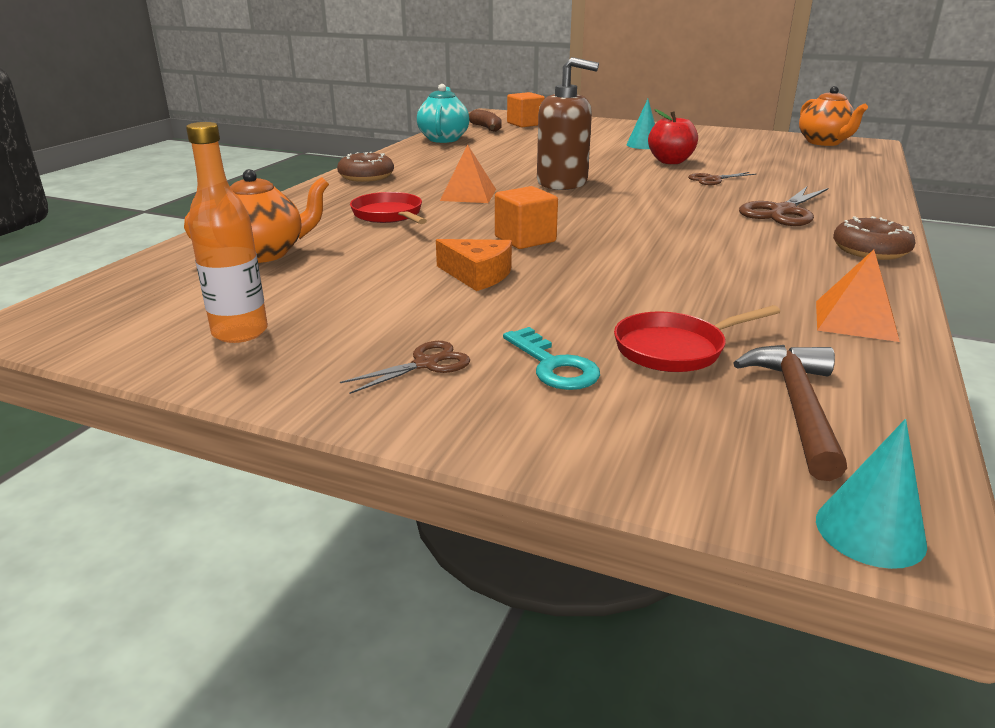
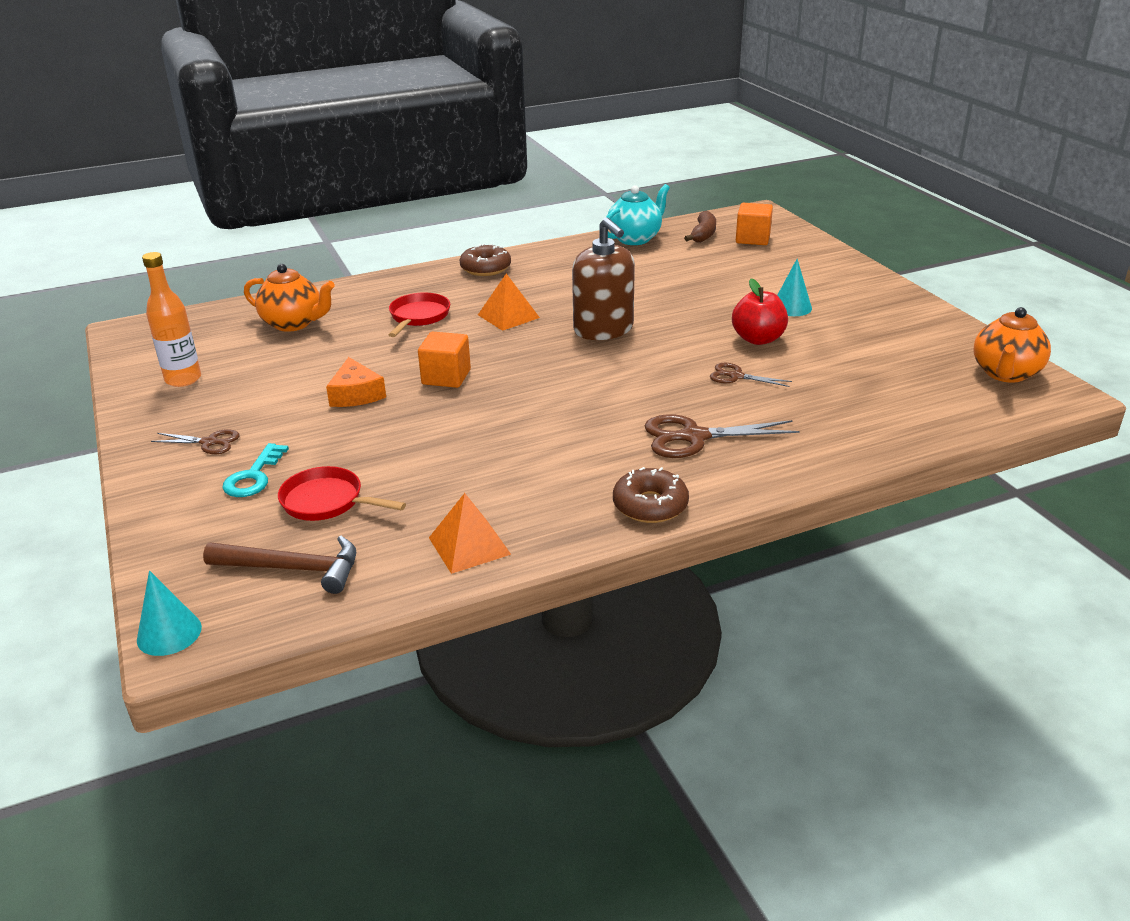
camera: 45 degrees right, 5 degrees up
(797, 407) = (292, 568): brown hammer -> brown hammer turned 45 degrees clockwise

